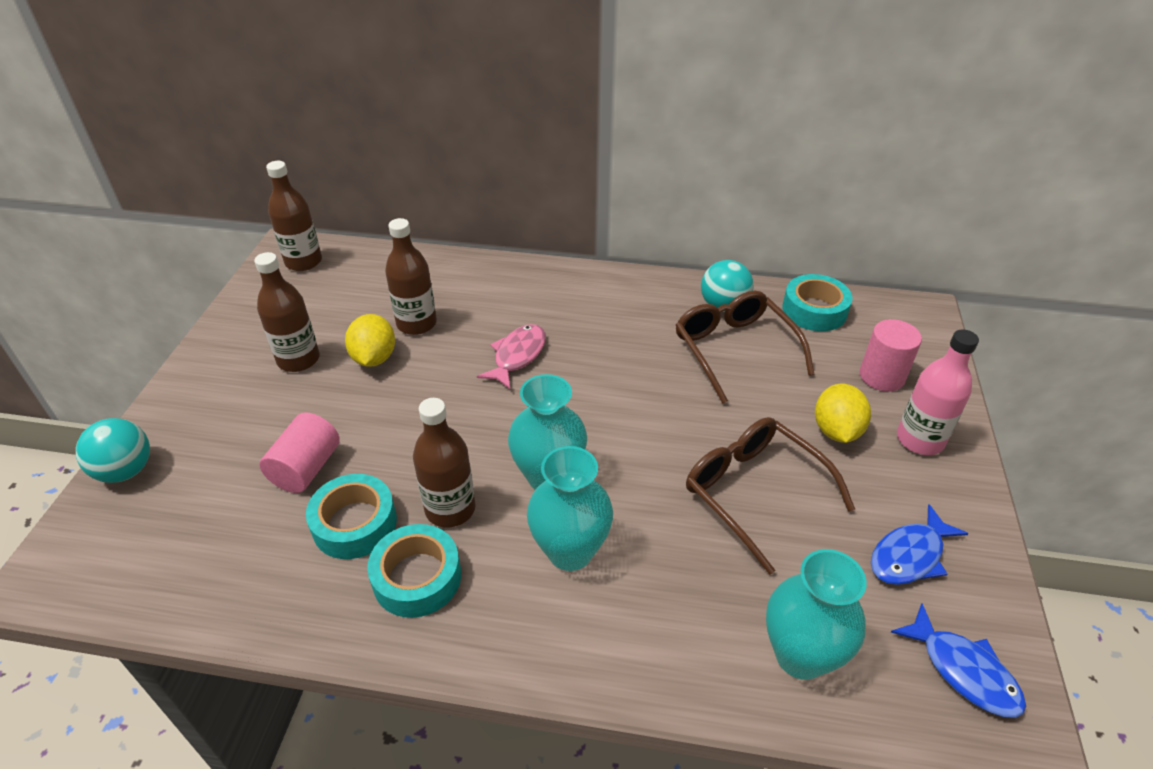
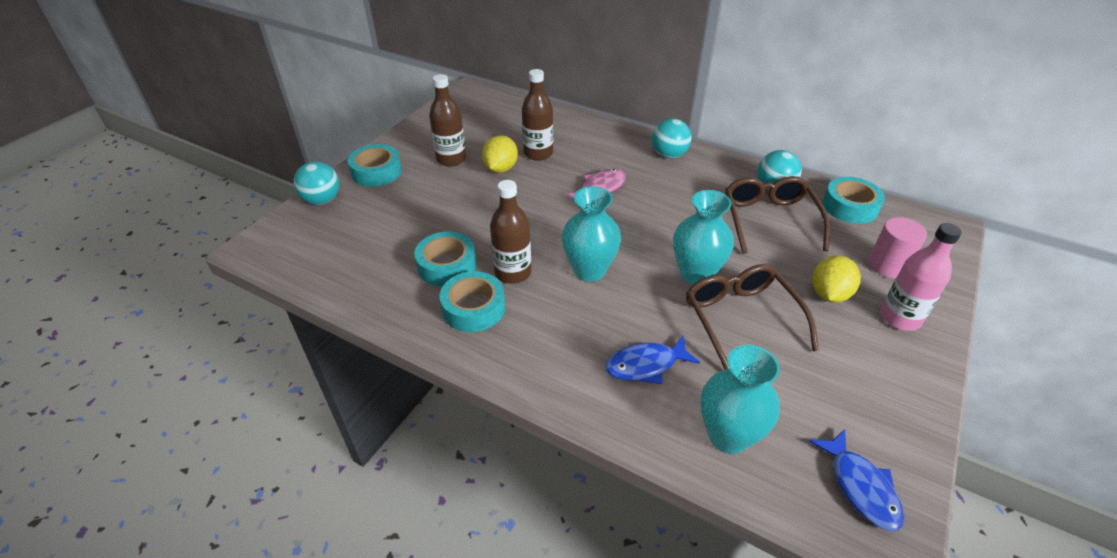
camera: 20 degrees right, 0 degrees up
(194, 405) = (376, 172): none -> turquoise tape
(303, 262) = (478, 100): brown bottle -> none
(306, 468) = (430, 225): pink cylinder -> none
(570, 551) = (584, 320): turquoise vase -> turquoise vase (696, 274)
(584, 289) = (669, 155): none -> turquoise ball
(910, 555) = (851, 395): blue fish -> blue fish (646, 365)

